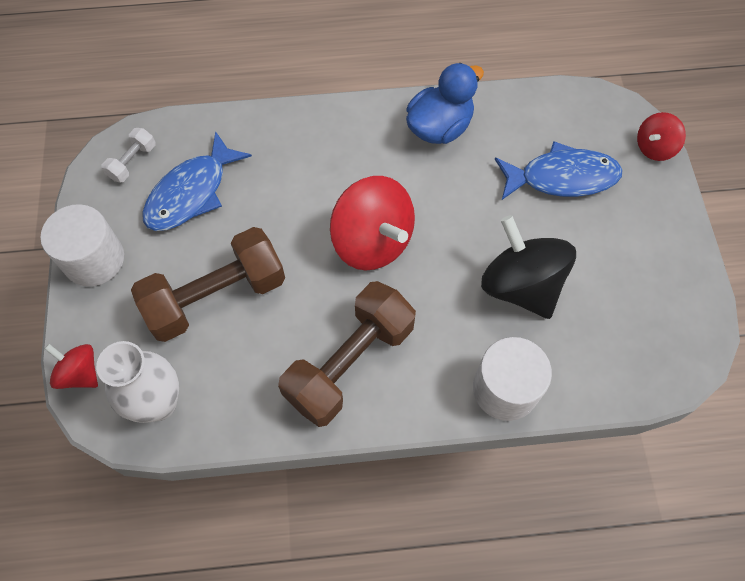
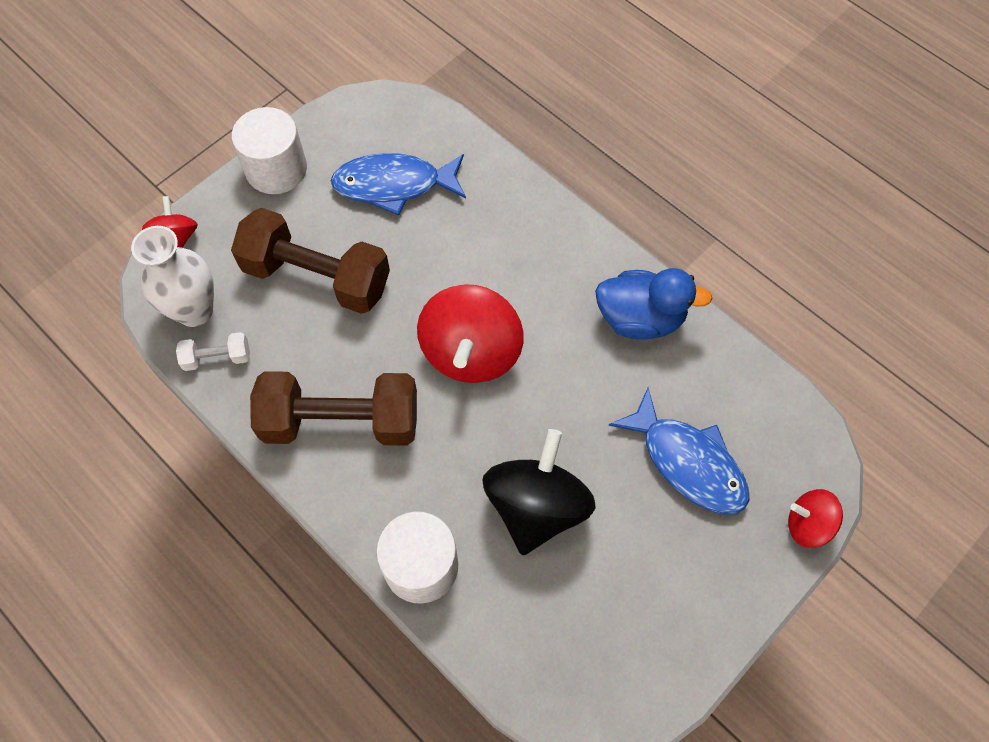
camera: 50 degrees right, 0 degrees up
(132, 162) = (384, 123): white dumbbell -> white dumbbell (217, 358)

